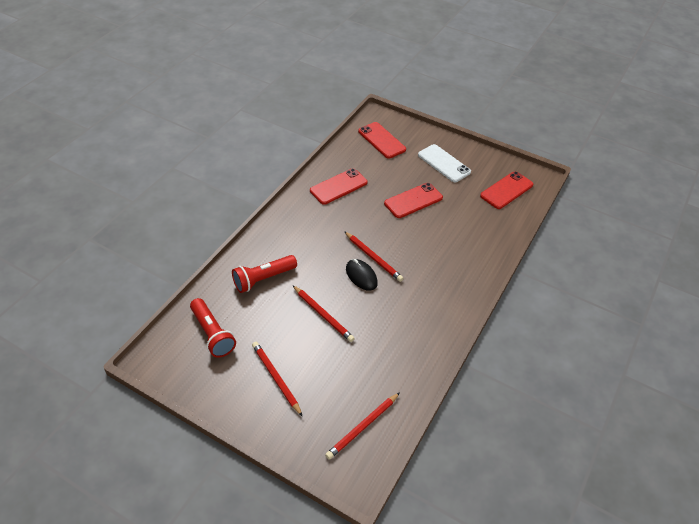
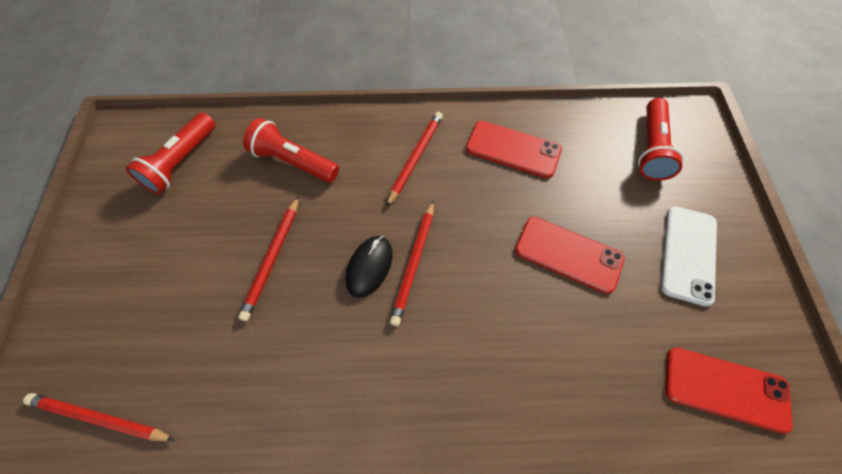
camera: 60 degrees right, 15 degrees up
(276, 378) = (142, 264): red pencil -> red pencil (415, 158)
(381, 140) = (651, 148): red phone -> red flashlight

